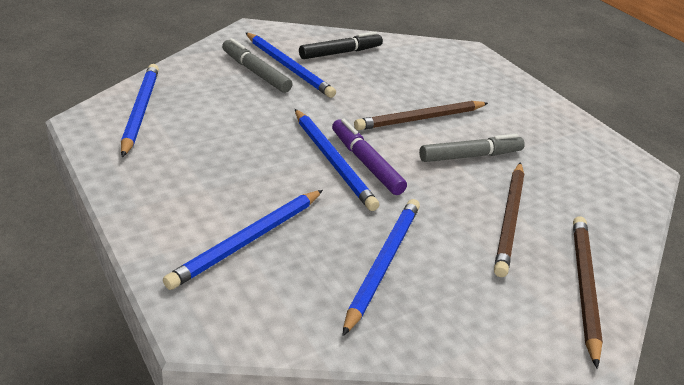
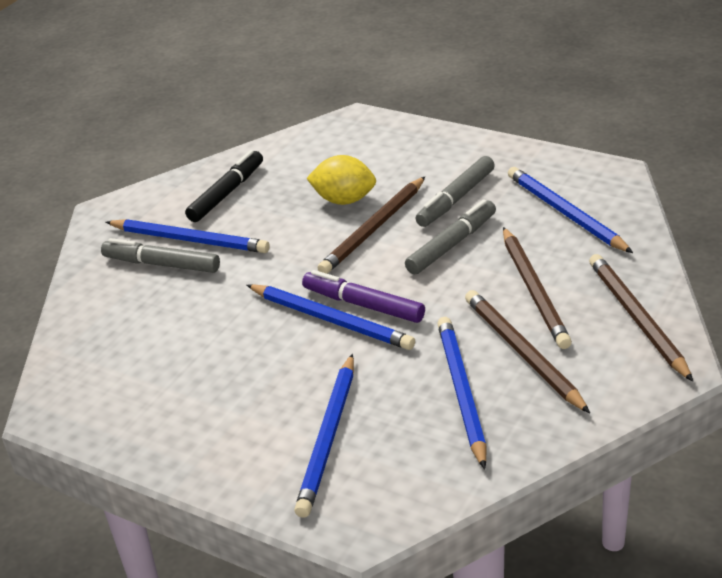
camera: 20 degrees left, 0 degrees up
(140, 111) = (90, 372): blue pencil -> blue pencil (565, 213)
(416, 92) = (344, 200): none -> yellow lemon
(459, 261) = (522, 353): none -> brown pencil
(500, 128) = (456, 199): none -> grey marker

